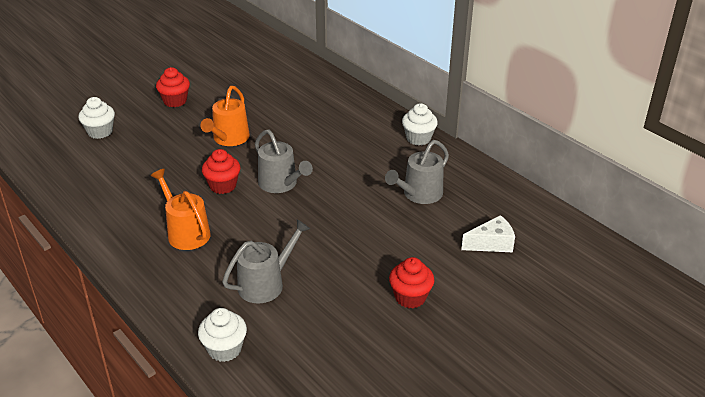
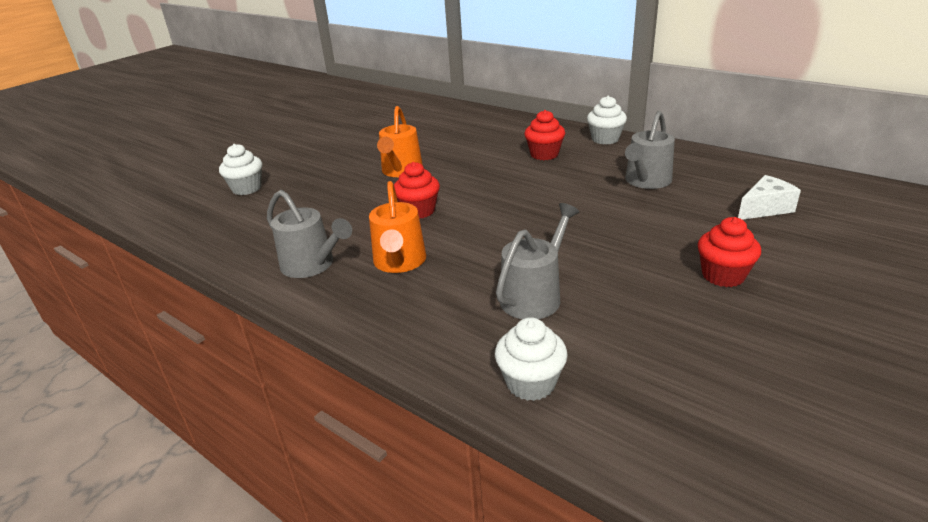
camera: 10 degrees left, 5 degrees down
(175, 101) = (322, 151): red cupcake -> red cupcake (544, 154)
(186, 232) = (399, 262): orange watering can -> orange watering can turned 135 degrees counterclockwise
(280, 184) = (485, 198): grey watering can -> grey watering can (311, 265)

